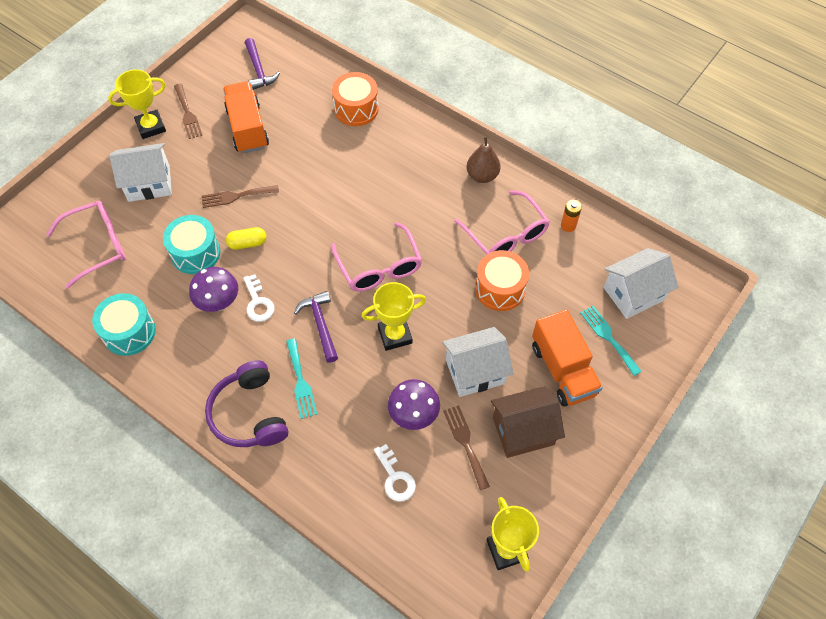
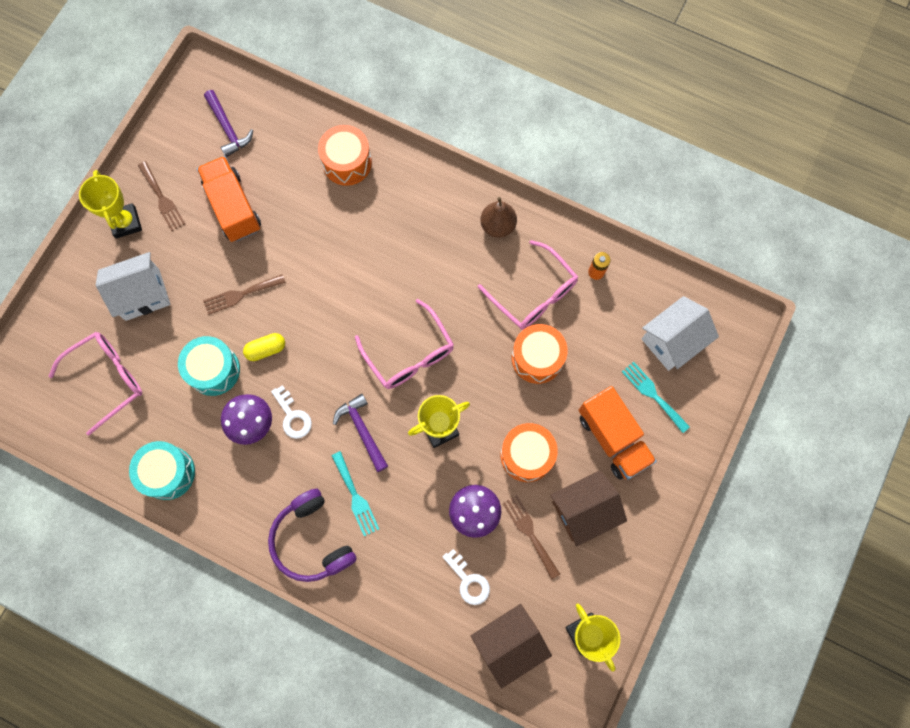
camera: 10 degrees left, 15 degrees up
(151, 127) = (126, 222): yellow trophy -> yellow trophy turned 75 degrees counterclockwise
(425, 545) = (508, 643): none -> brown house
(475, 371) = (527, 455): white house -> orange drum

